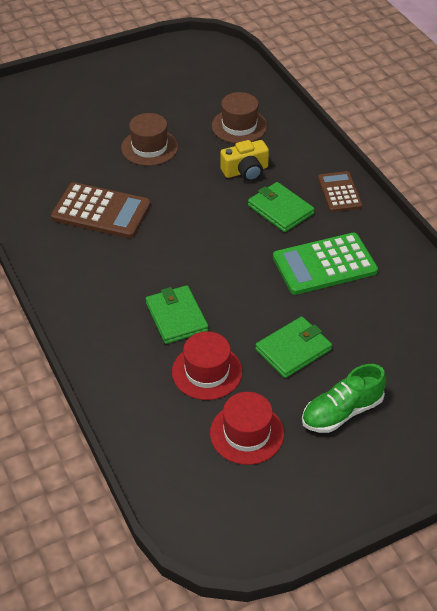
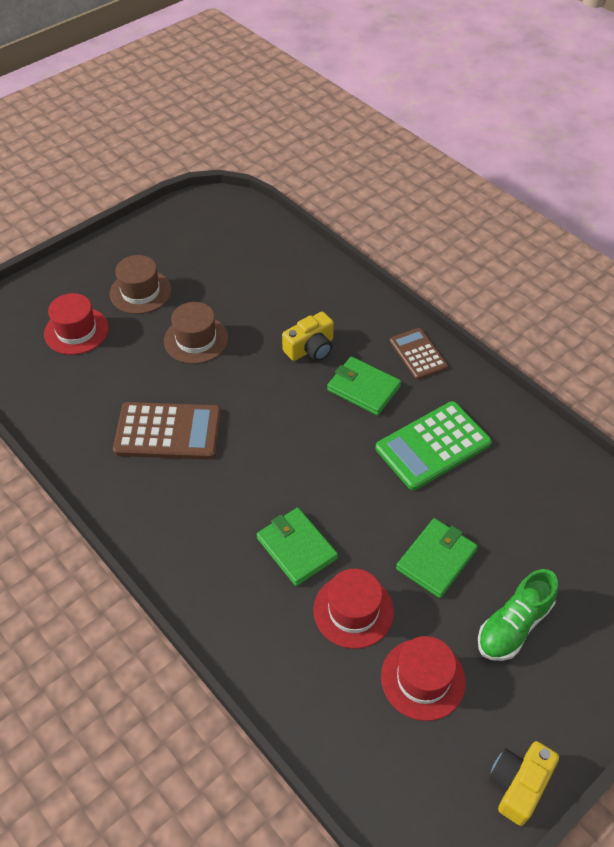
camera: 15 degrees left, 5 degrees up
(52, 124) = (76, 331): none -> red hat
(239, 126) = (285, 294): brown hat -> brown hat (140, 292)
(298, 526) = (518, 784): none -> yellow camera

